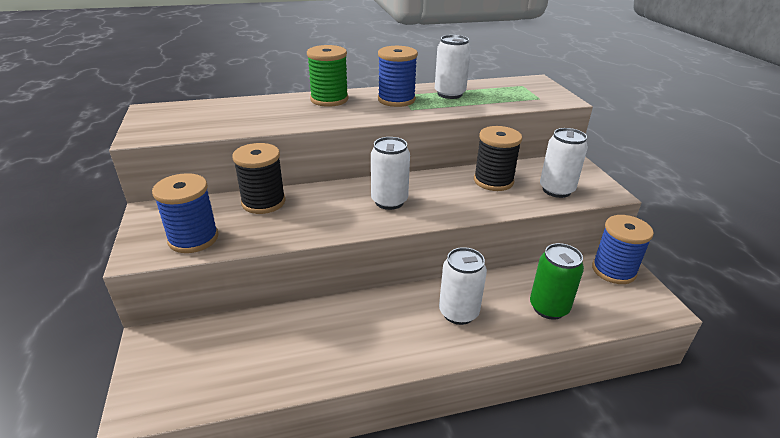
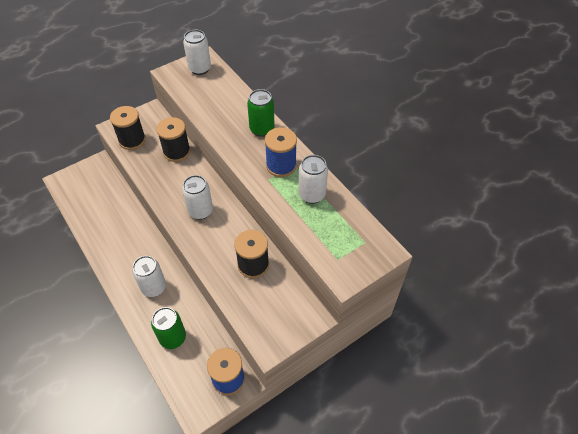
camera: 70 degrees right, 20 degrees up
(193, 238) = (132, 140): blue spool -> black spool
(329, 99) = (262, 129): green spool -> green can
(556, 190) = (256, 309): white can -> white can (200, 69)

